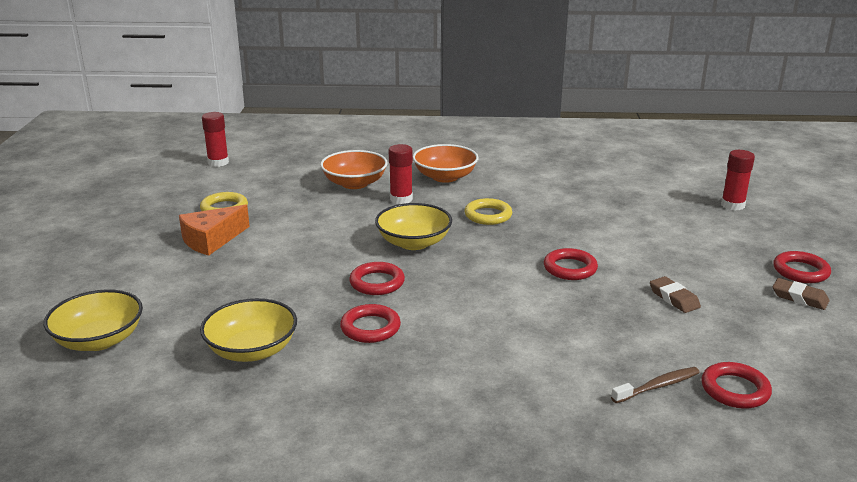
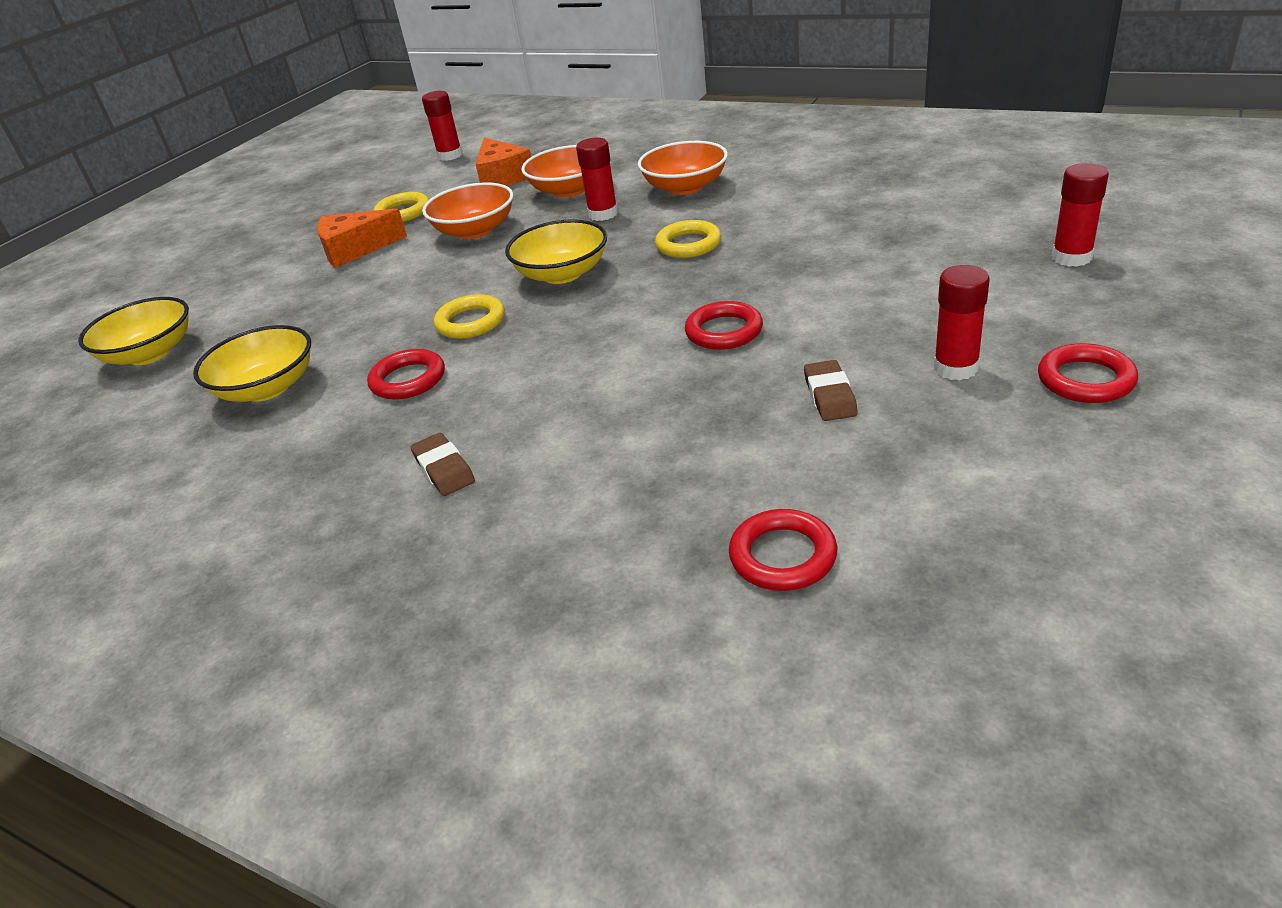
camera: 30 degrees right, 10 degrees up
(286, 177) = (502, 177): none -> orange cheese
(306, 218) = (475, 230): none -> orange bowl
(377, 282) = (471, 322): red ring -> yellow ring
(658, 386) = (675, 526): brown toothbrush -> none
(728, 273) = (955, 368): none -> red glue stick
(799, 298) = (1039, 424): brown eraser -> brown eraser (444, 469)

